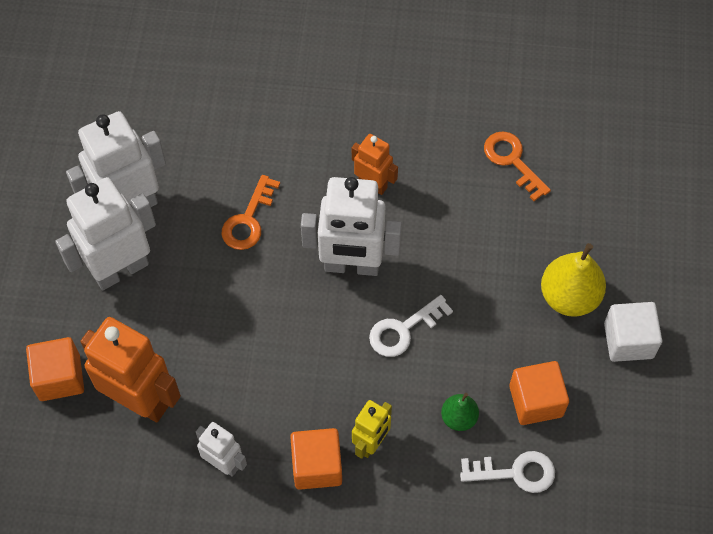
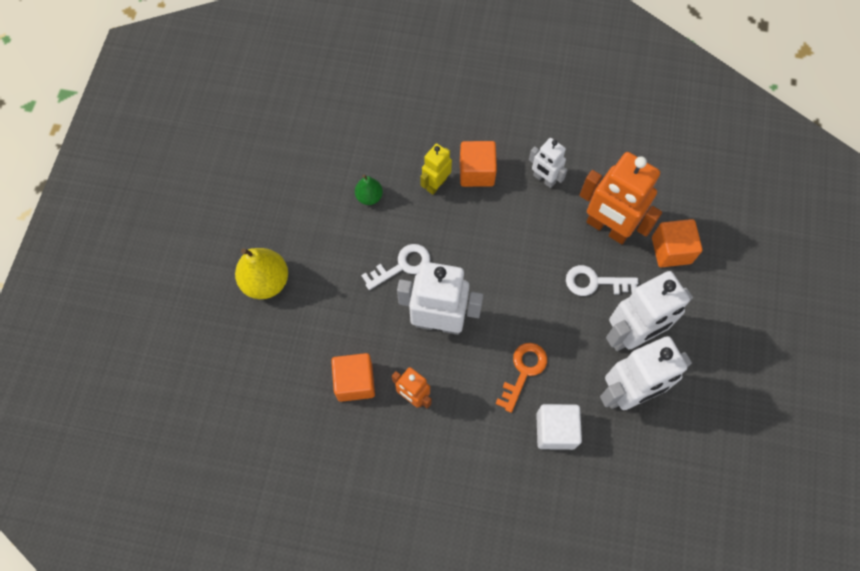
camera: 175 degrees left, 5 degrees up
(512, 161) = (286, 409): orange key -> none
(515, 472) = (335, 157): white key -> white key (595, 282)
(536, 401) = (310, 204): orange cube -> orange cube (355, 382)
(628, 340) = (228, 243): white cube -> white cube (555, 430)

